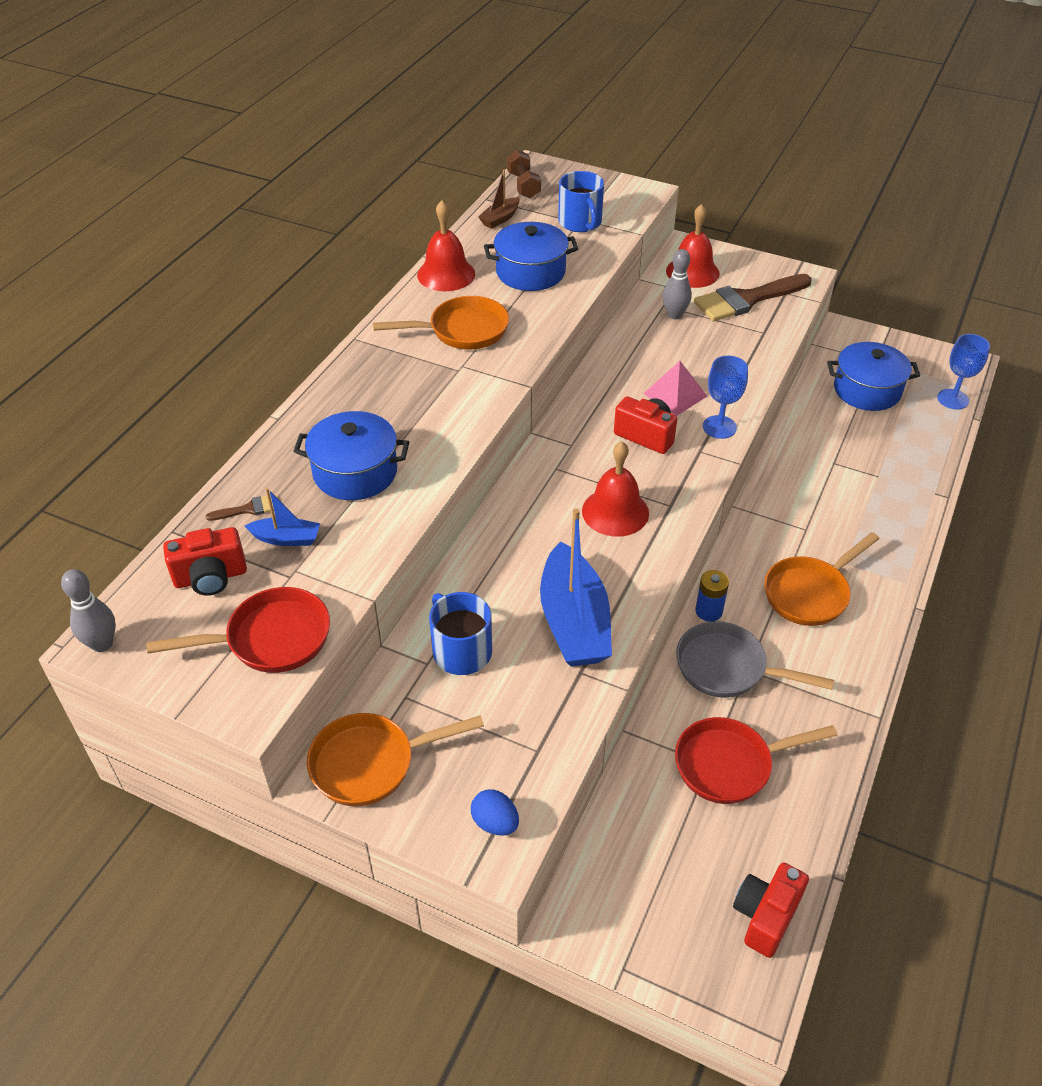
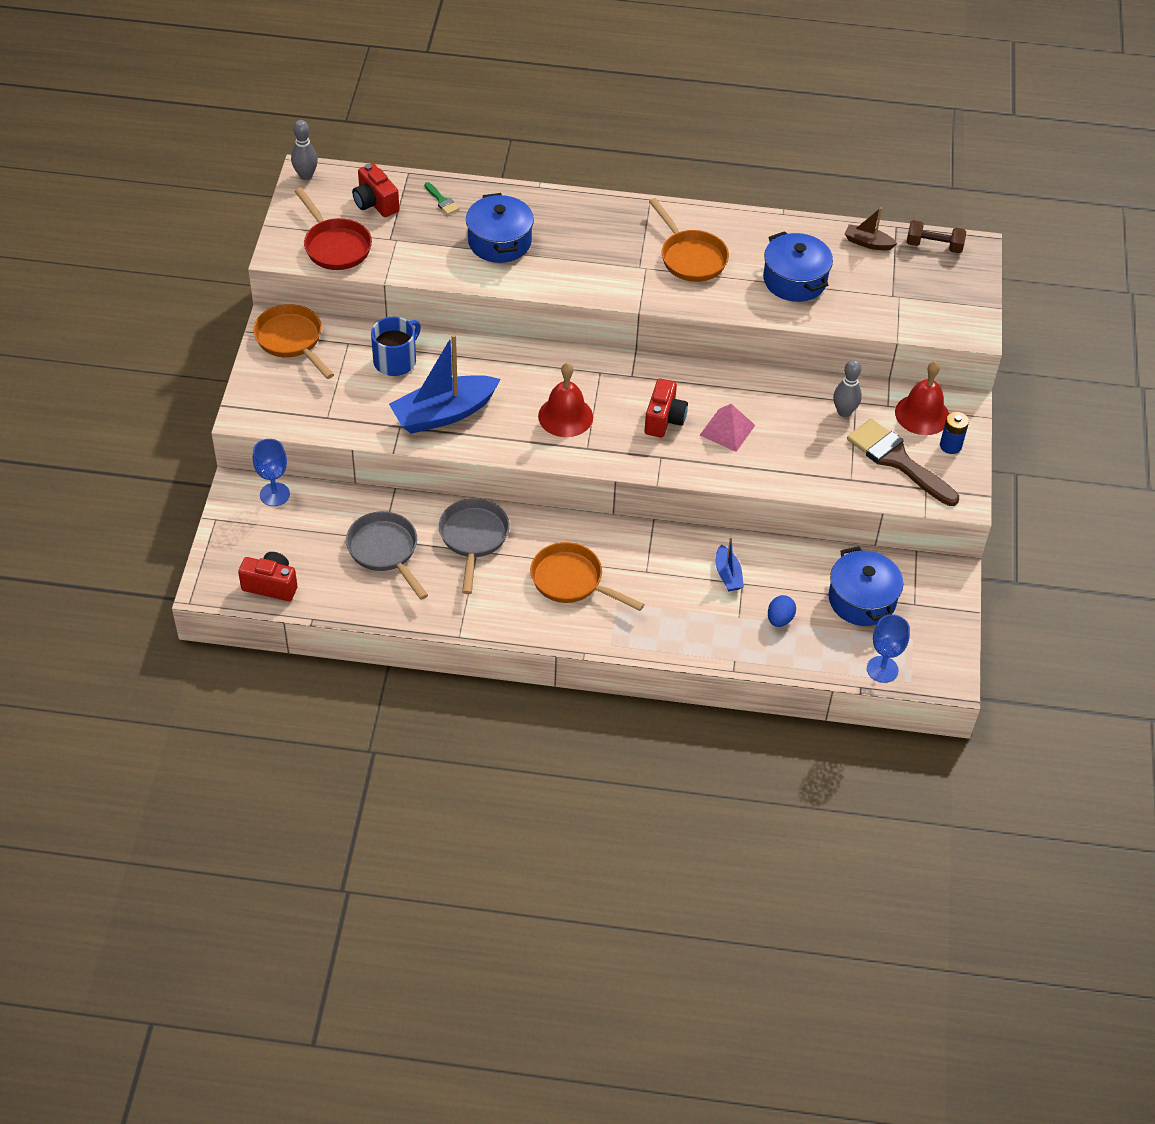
camera: 70 degrees right, 5 degrees up
(248, 509) = (442, 201): brown brush -> green brush
(286, 538) = (422, 227): blue boat -> blue boat (728, 575)
(446, 274) = (763, 229): red bell -> none
(495, 823) = (267, 408): blue egg -> blue egg (779, 619)
(523, 185) = (934, 246): brown dumbbell -> brown dumbbell turned 45 degrees clockwise
(580, 222) = (892, 296): blue mug -> none
(708, 611) = (527, 519): blue battery -> blue battery (950, 446)
(719, 427) = (697, 465): blue goblet -> blue goblet (274, 494)
(730, 764) = (385, 551): red pan -> grey pan

